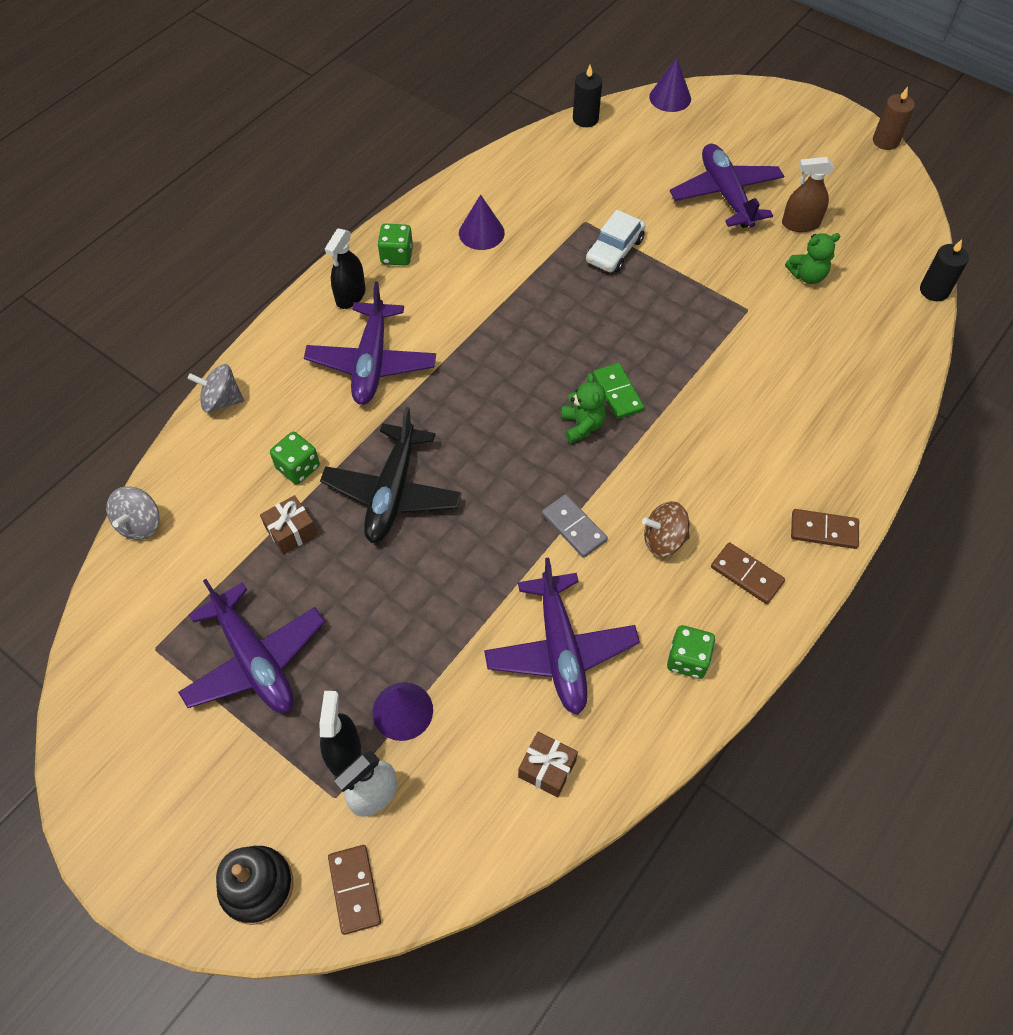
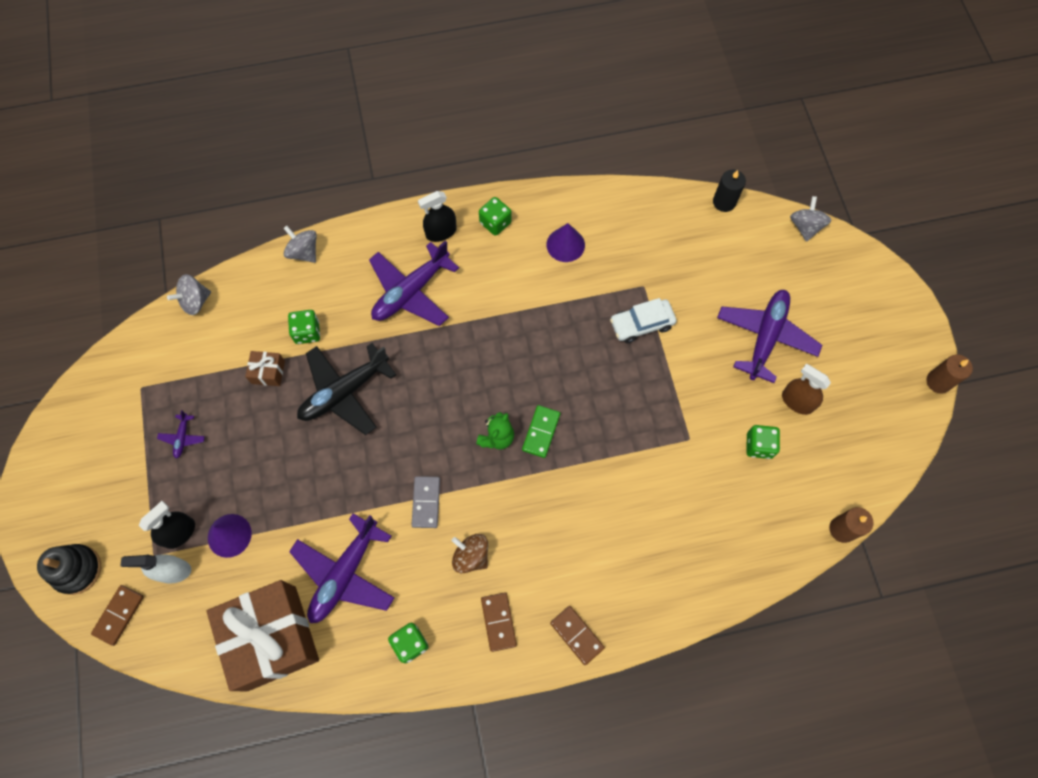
camera: 40 degrees right, 10 degrees up
(254, 660) = (182, 438): purple plane -> purple plane, size x0.43
(547, 768) = (272, 637): brown gift -> brown gift, size x2.44
(670, 98) = (805, 227): purple cone -> grey spinning top
(807, 275) = (759, 446): green teddy bear -> green dice
(934, 290) = (842, 529): black candle -> brown candle

